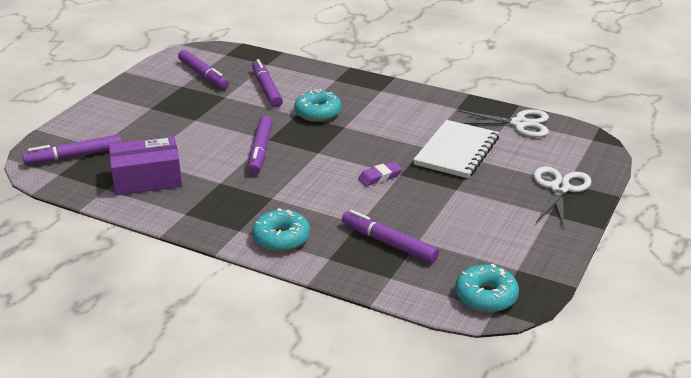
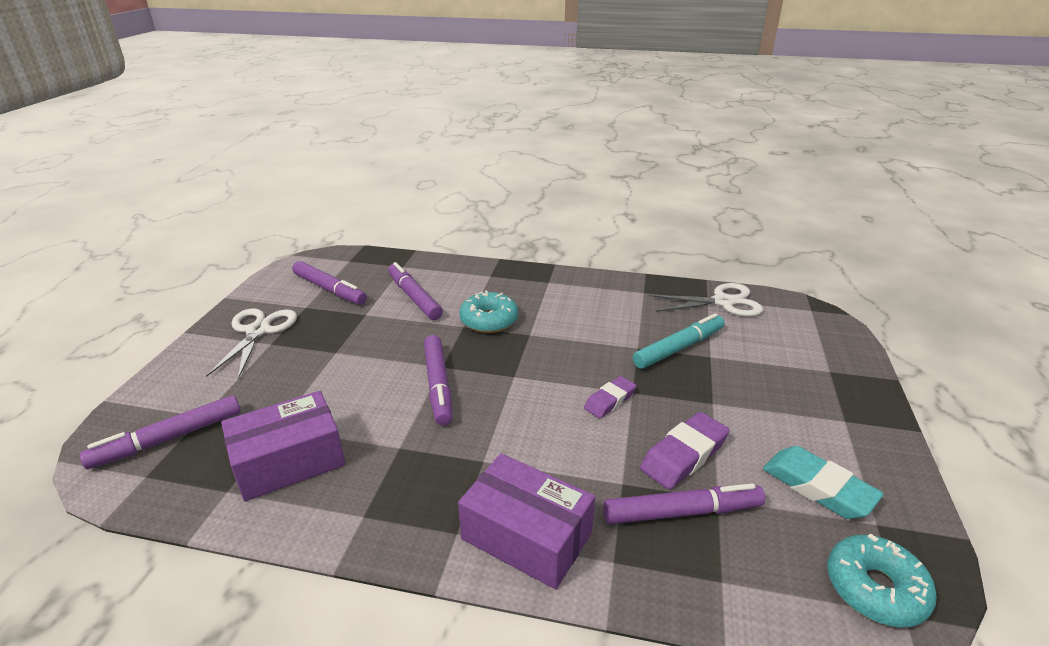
camera: 15 degrees left, 0 degrees up
(281, 238) = (526, 536): turquoise donut -> purple box
(388, 243) = (682, 512): purple marker -> purple marker turned 150 degrees clockwise
(412, 215) = (684, 455): none -> purple eraser
(456, 151) = (678, 348): white notebook -> turquoise marker
(493, 246) = (818, 487): none -> turquoise eraser
(559, 188) = (828, 380): white scissors -> white scissors (258, 331)

